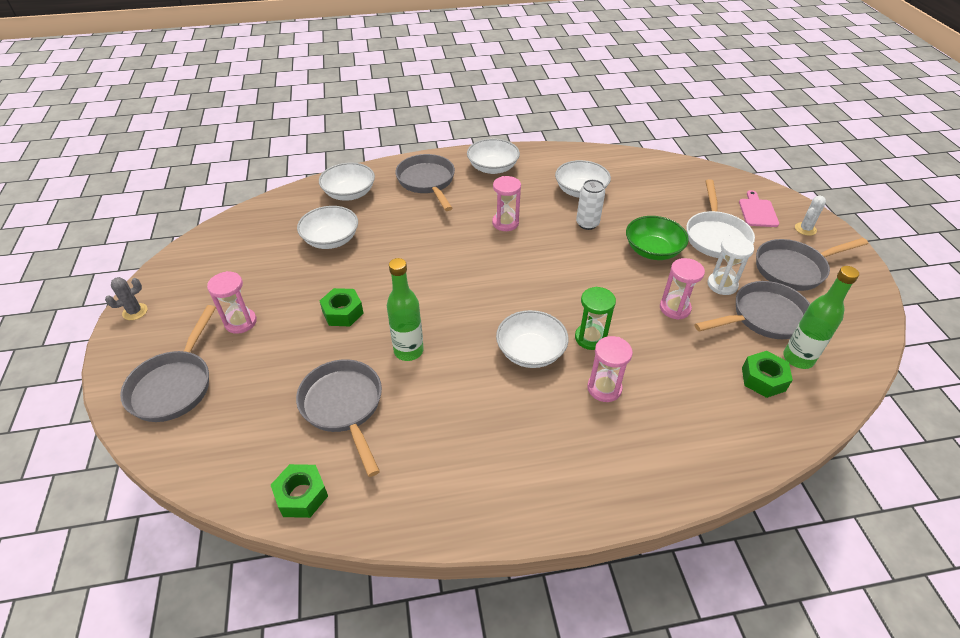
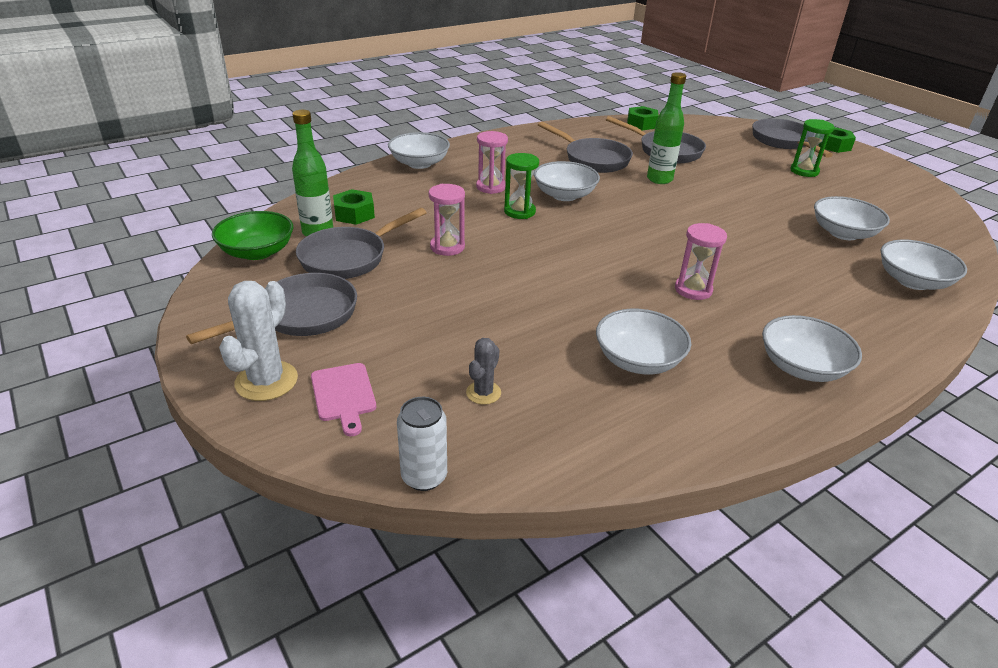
camera: 155 degrees right, 10 degrees down
(135, 312) = (885, 163): grey cactus -> grey cactus (483, 393)
(240, 322) = (804, 171): pink hourglass -> green hourglass
(343, 312) = (741, 189): green nut -> green nut (833, 146)
(427, 182) = (853, 319): grey pan -> grey pan (593, 159)
(587, 224) = (593, 312): white can -> white can (424, 476)
(652, 250) = (492, 298): green bowl -> green bowl (257, 252)
(680, 469) = (419, 163): none -> white bowl
(716, 236) = (410, 336): white pan -> none
(722, 285) = (397, 278): white hourglass -> none
(805, 229) = (266, 381): white cactus -> white cactus, size x1.74

